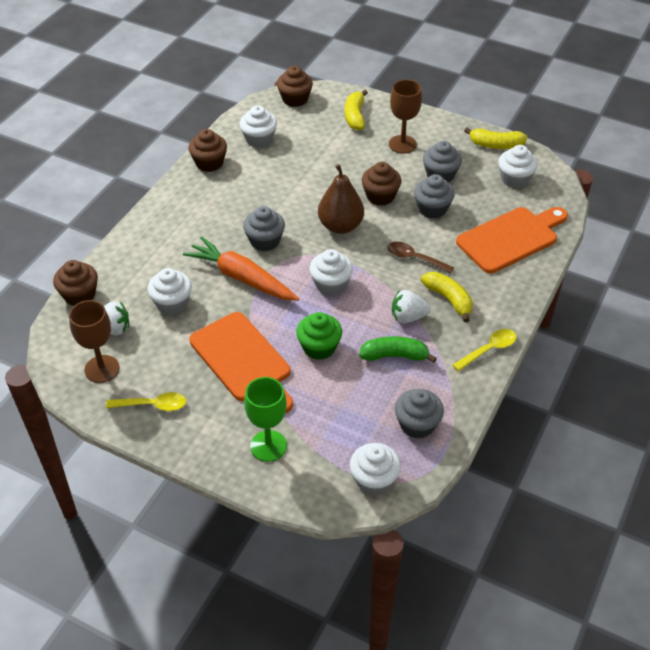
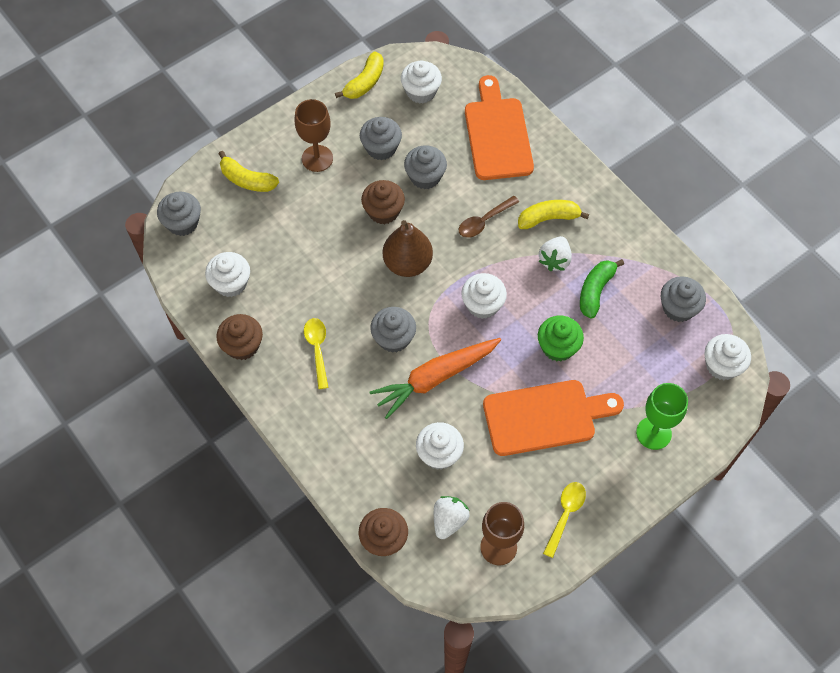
camera: 65 degrees left, 15 degrees up
(295, 99) = (182, 223): brown cupcake -> grey cupcake
(488, 350) = (621, 217): yellow spoon -> yellow spoon (317, 349)

